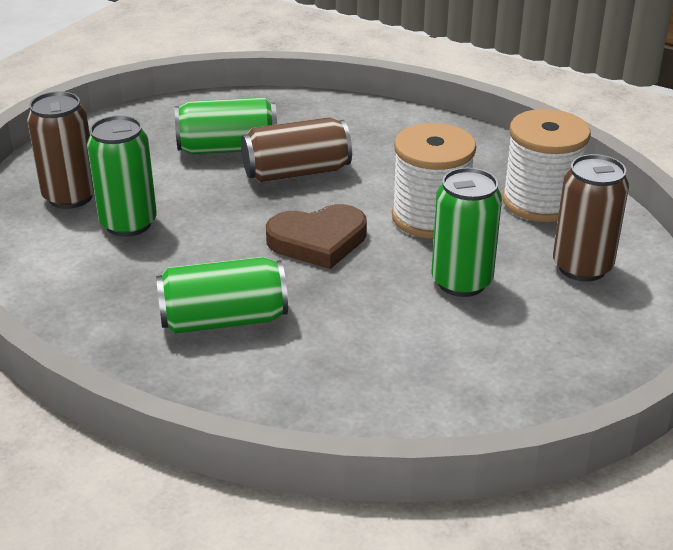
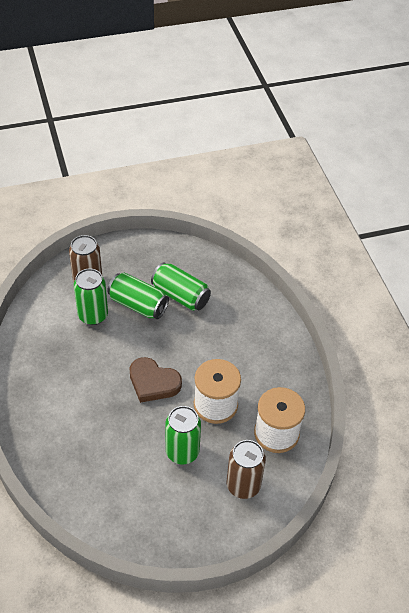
camera: 40 degrees right, 15 degrees up
(223, 320) = (71, 398): green can -> green can (138, 305)
(296, 172) = (192, 333): brown can -> none

